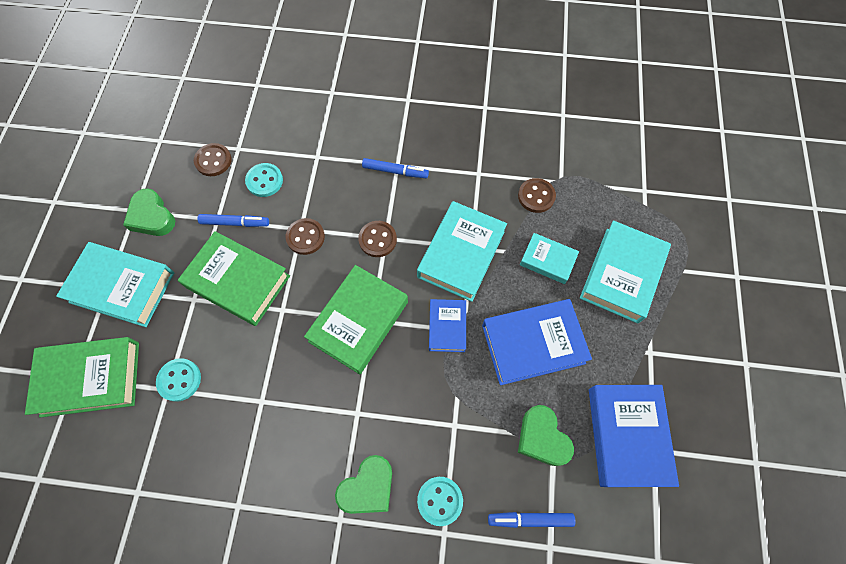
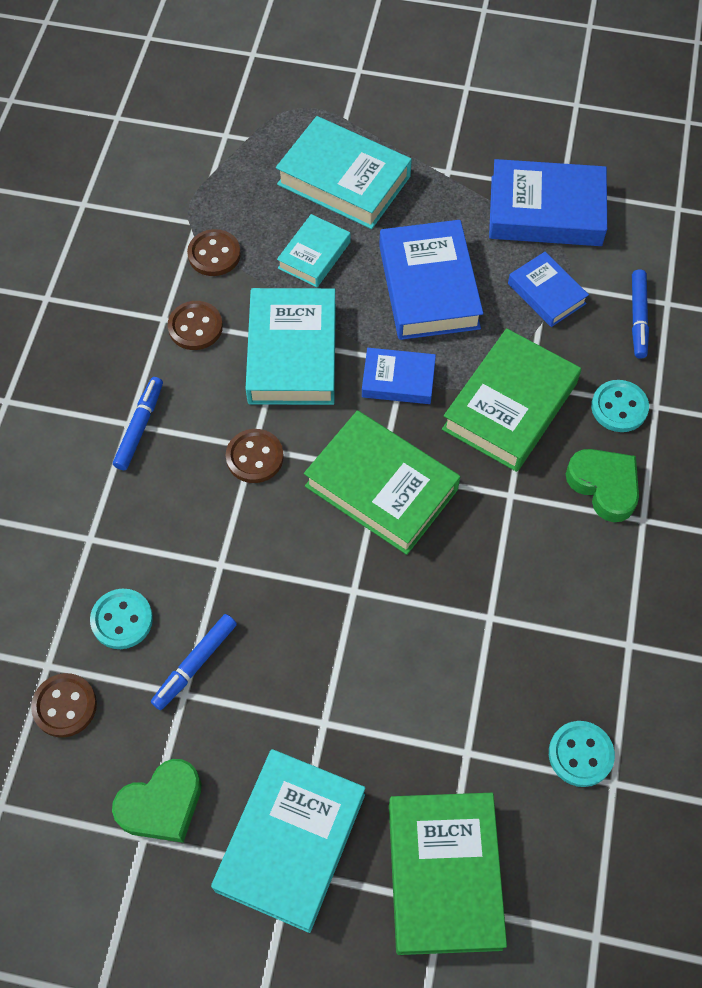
camera: 85 degrees left, 5 degrees down
(179, 380) = (453, 735): turquoise button -> turquoise button (580, 754)
(235, 223) = (195, 664): blue marker -> blue marker turned 150 degrees counterclockwise
(238, 281) = (301, 655): green book -> green book (510, 406)
(305, 237) = (236, 557): brown button -> brown button (195, 327)
(461, 254) = (292, 353): turquoise book -> turquoise book turned 60 degrees clockwise
(542, 438) = (546, 293): green heart -> blue book

